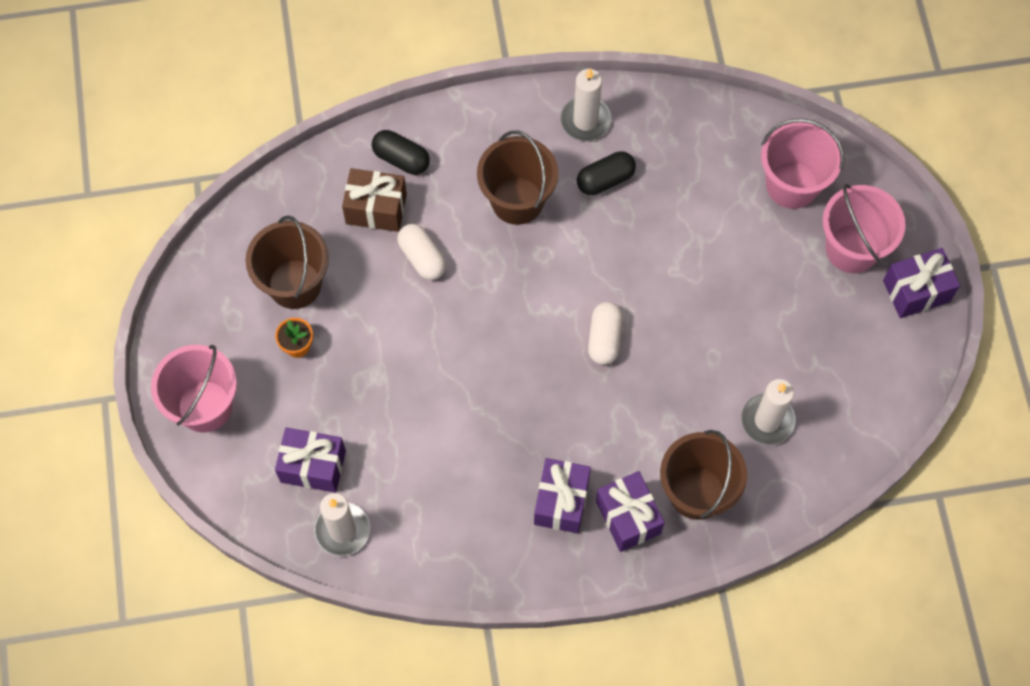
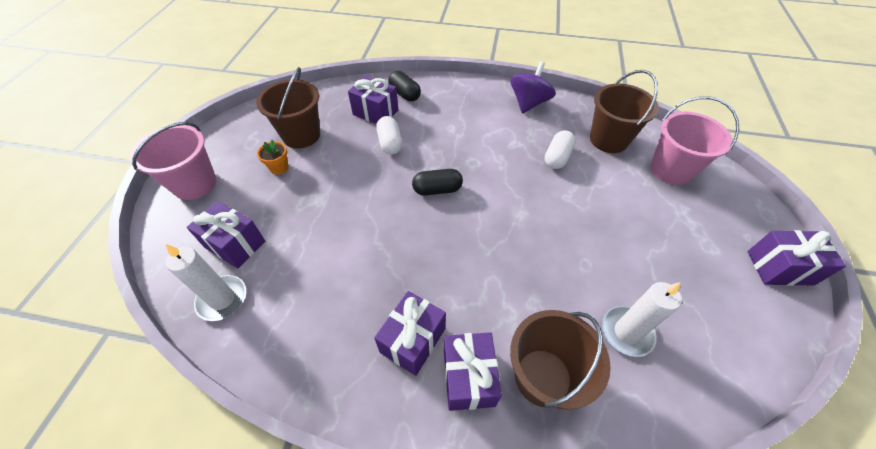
camera: 20 degrees right, 15 degrees down
(376, 209) = (375, 112): brown gift -> purple gift
(517, 200) = (467, 130): brown bucket -> brown bucket (608, 140)
(585, 120) = (529, 103): white candle -> purple spinning top
(604, 338) = (498, 225): white capsule -> white capsule (557, 157)
(605, 179) = (532, 134): black capsule -> black capsule (437, 189)
(852, 249) = (718, 221): pink bucket -> none

